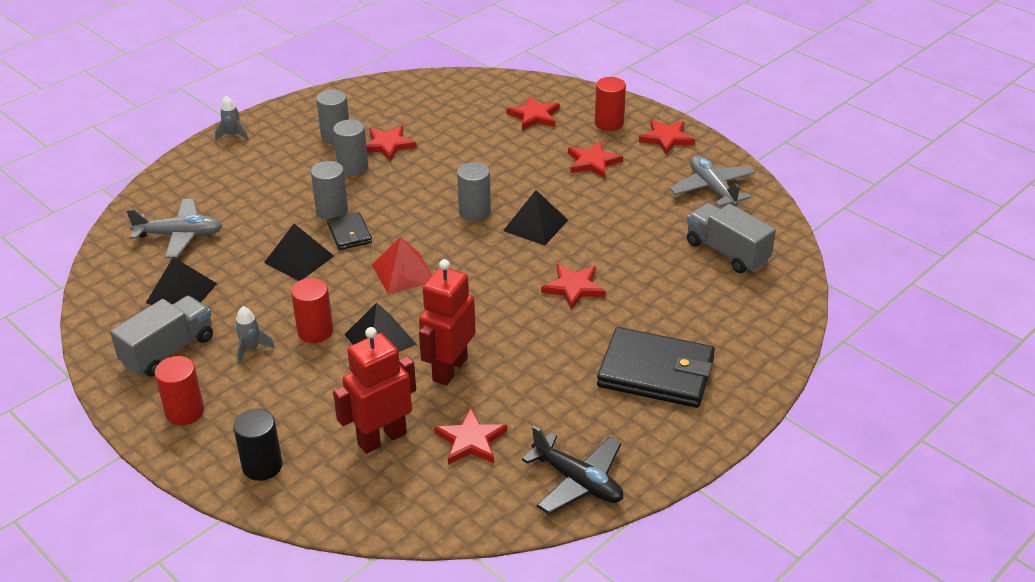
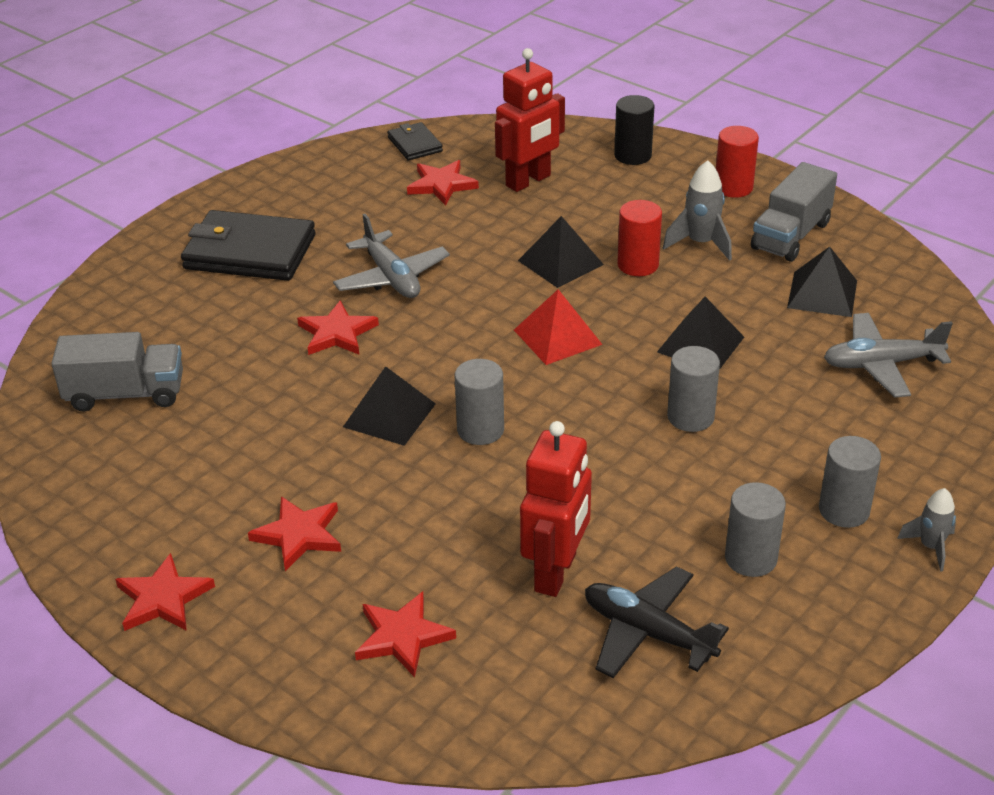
camera: 175 degrees right, 0 degrees up
(251, 349) = (700, 243): grey rocket -> grey rocket, size x1.51
(349, 234) = (649, 383): black wallet -> black wallet (415, 144)
(353, 167) = (692, 495): grey cylinder -> grey cylinder (844, 510)
(388, 145) = (652, 546): red star -> none
(449, 369) = (475, 240): red robot -> red robot (556, 573)
(577, 481) = (338, 164): black plane -> black plane (648, 633)
(609, 123) = (262, 628): red cylinder -> none
(712, 189) = (114, 496): grey plane -> grey plane (391, 277)
(727, 252) = (125, 394): grey truck -> grey truck turned 45 degrees counterclockwise

